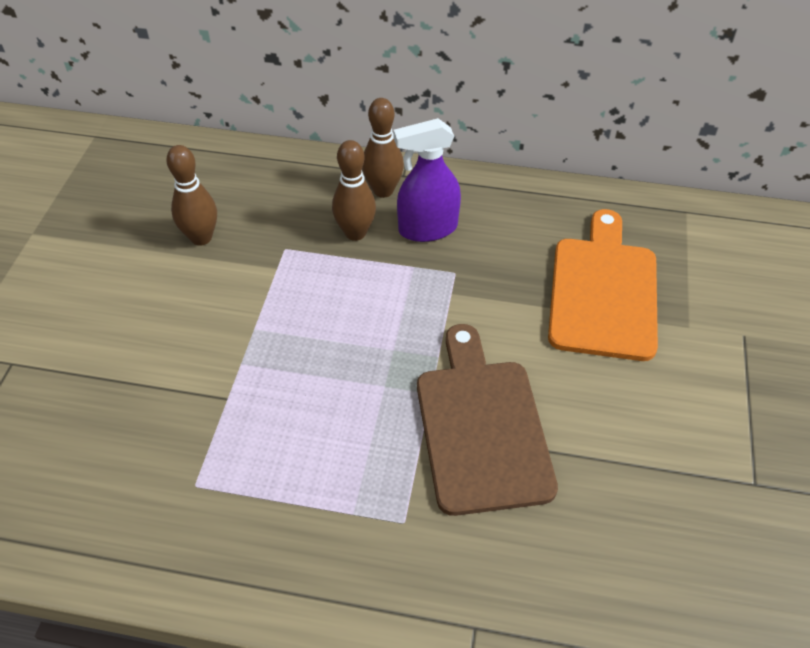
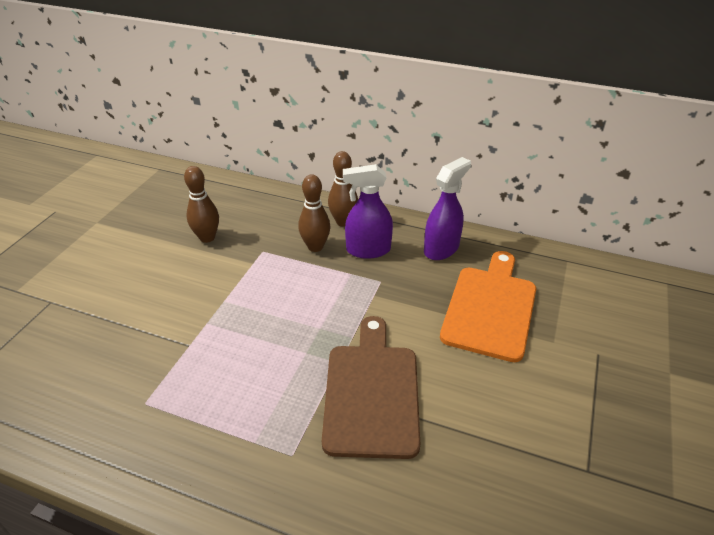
camera: 10 degrees right, 10 degrees down
(523, 215) = (441, 249): none -> purple spray bottle

